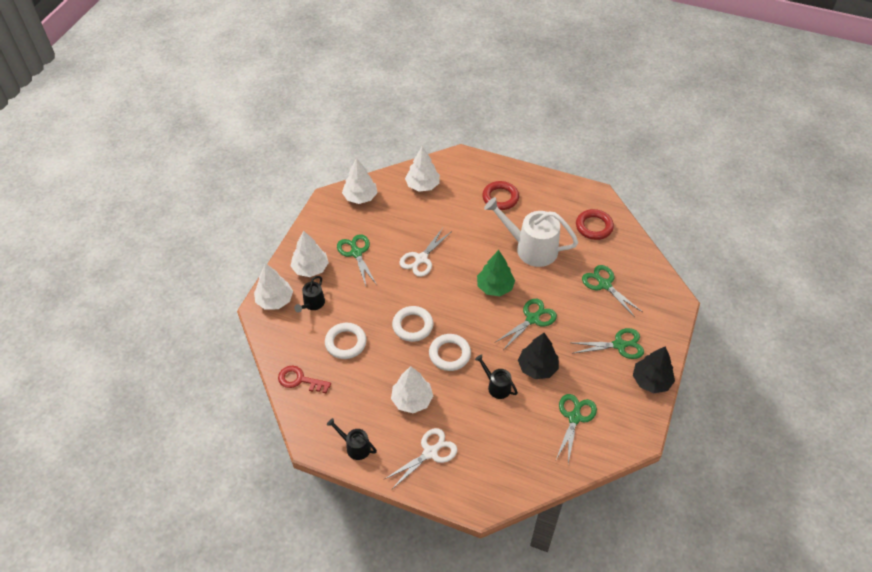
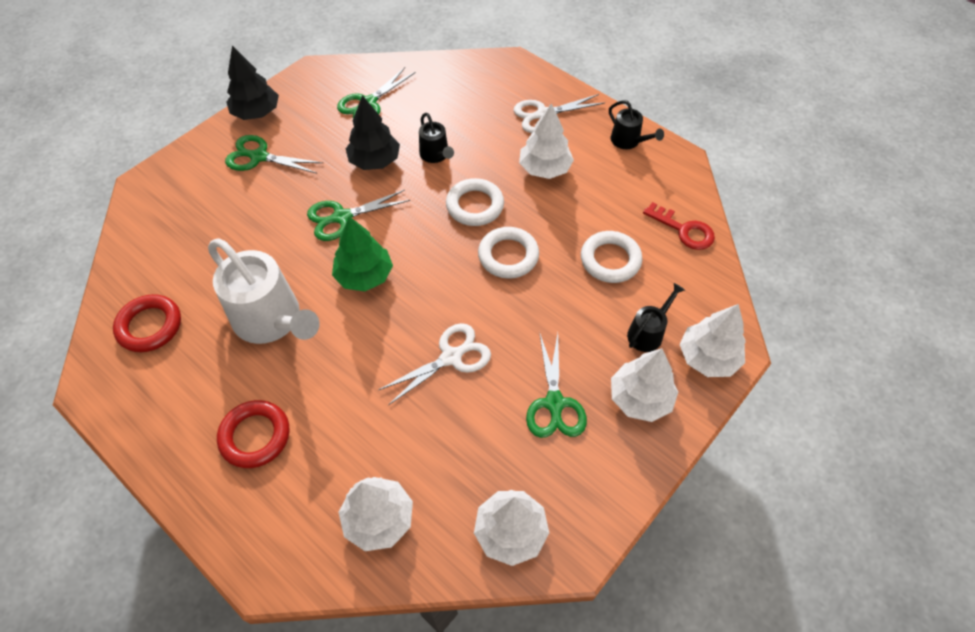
camera: 160 degrees left, 5 degrees up
(604, 284) = (212, 233): green scissors -> none

